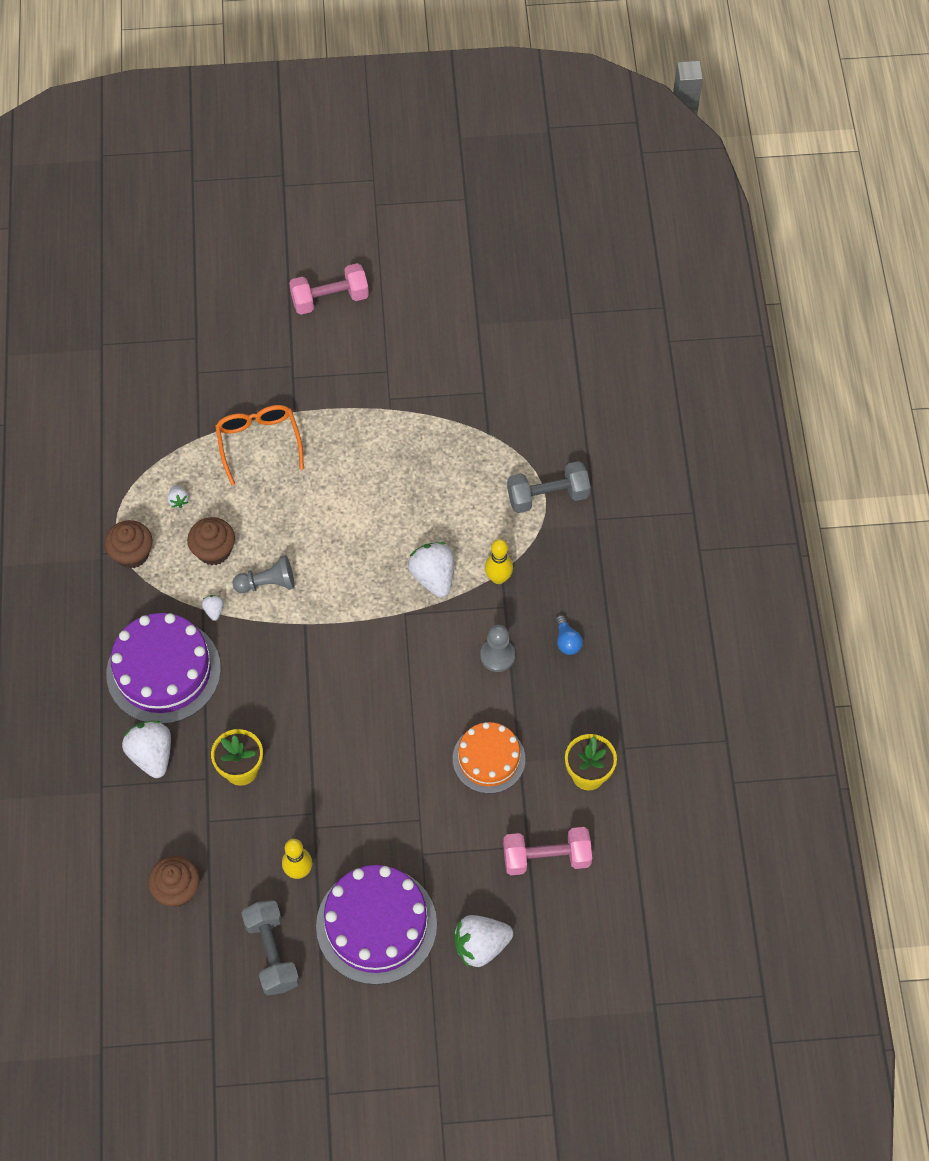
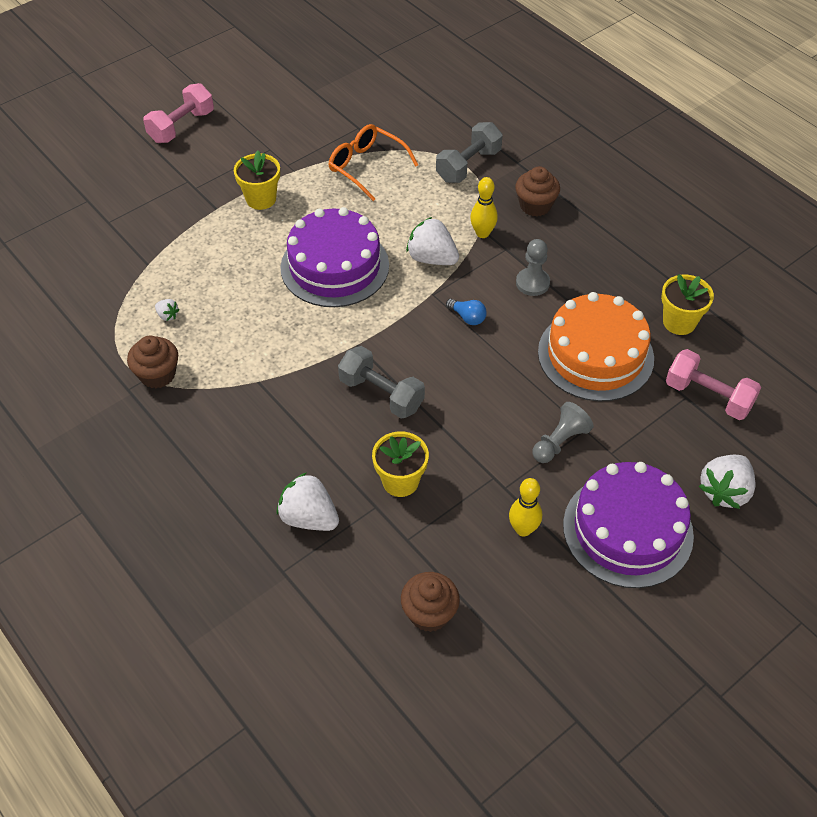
camera: 35 degrees left, 10 degrees down
(163, 671) = (263, 446): purple cake -> purple cake (335, 266)
(214, 550) = (231, 334): brown cupcake -> brown cupcake (535, 205)
(214, 610) = (269, 377): white strawberry -> none
(259, 442) = (204, 242): orange glasses -> orange glasses (366, 166)
(267, 583) = (299, 333): grey pawn -> grey pawn (559, 442)
(272, 953) = (562, 611): grey dumbbell -> grey dumbbell (381, 394)
(338, 423) = (261, 199): none -> yellow flower pot
(489, 759) = (595, 355): orange cake -> orange cake, size x1.59
(546, 857) = (708, 396): pink dumbbell -> pink dumbbell turned 75 degrees clockwise
(567, 641) = (574, 246): blue light bulb -> blue light bulb (467, 317)

